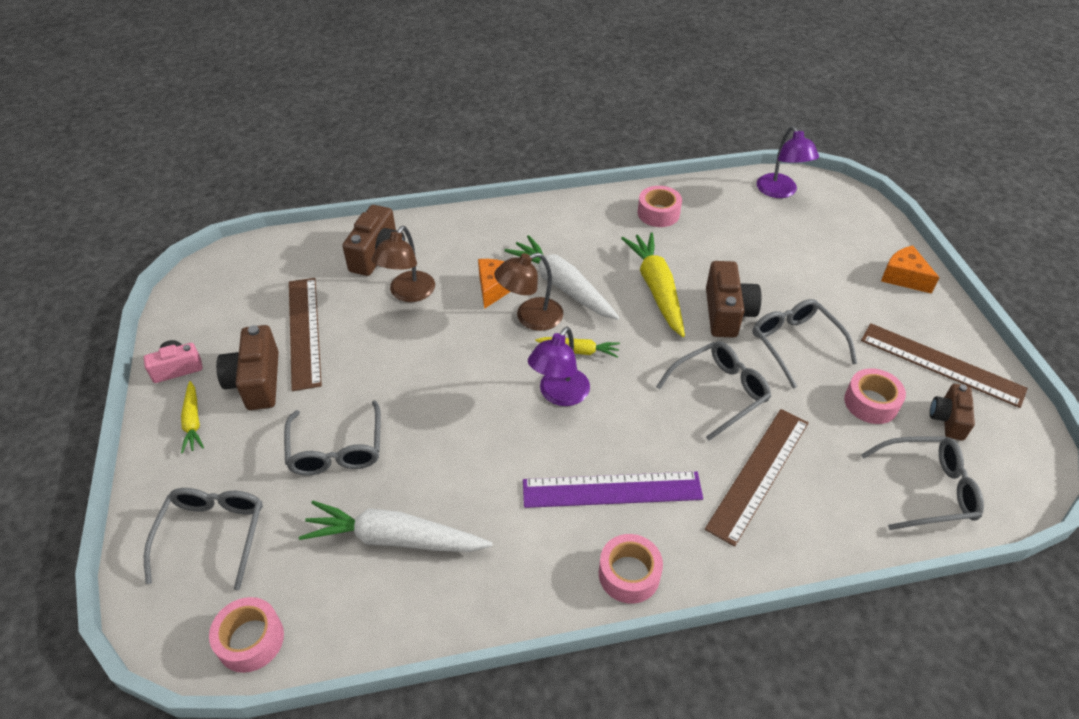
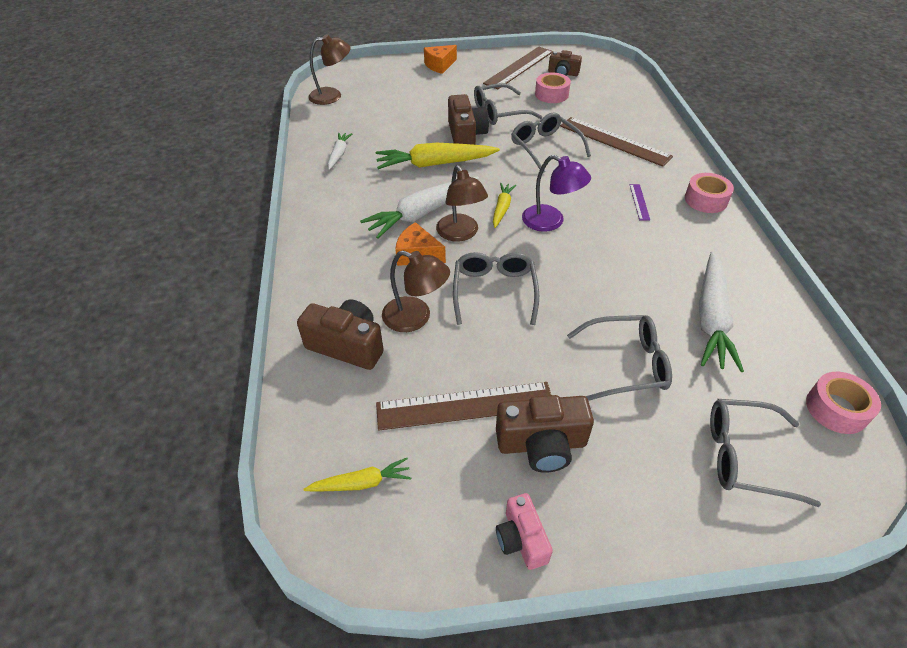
camera: 85 degrees left, 0 degrees up
(193, 422) = (605, 503): yellow carrot -> yellow carrot (361, 483)
(612, 490) = (639, 202): purple ruler -> purple ruler, size x0.44
(658, 213) = (339, 154): pink tape -> white carrot
(727, 313) = (466, 135): brown camera -> brown camera turned 75 degrees clockwise
(780, 192) = (332, 96): purple lamp -> brown lamp
(926, 489) = (615, 88): grey glasses -> grey glasses (494, 292)

